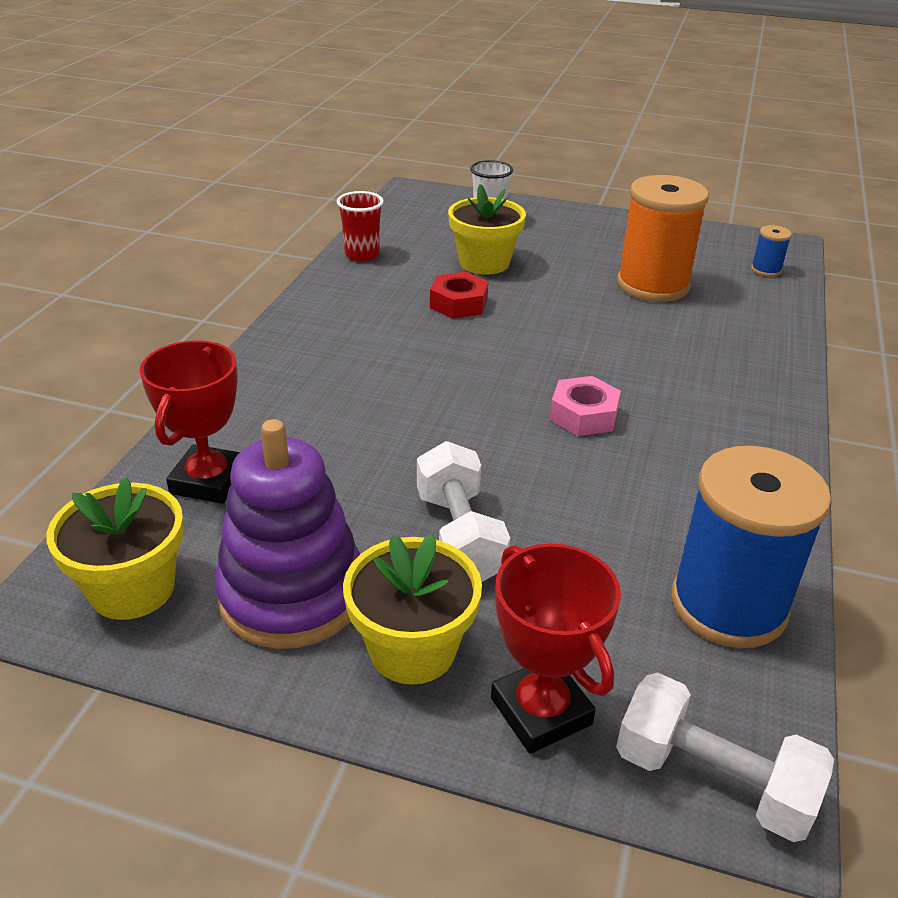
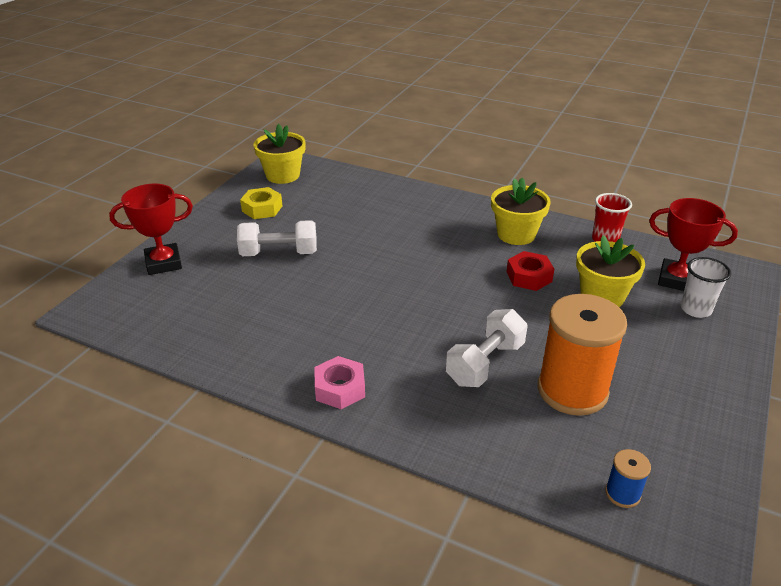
camera: 100 degrees right, 0 degrees up
(208, 481) = (347, 189): red trophy -> red trophy (676, 280)
(292, 594) = (262, 208): purple stacking toy -> yellow nut
(412, 649) = (215, 235): yellow flower pot -> yellow flower pot (516, 234)
(583, 415) = (374, 312): pink nut -> pink nut (340, 388)
(712, 780) = (101, 301): white dumbbell -> white dumbbell (485, 363)
(728, 605) = (188, 332): blue spool -> none

